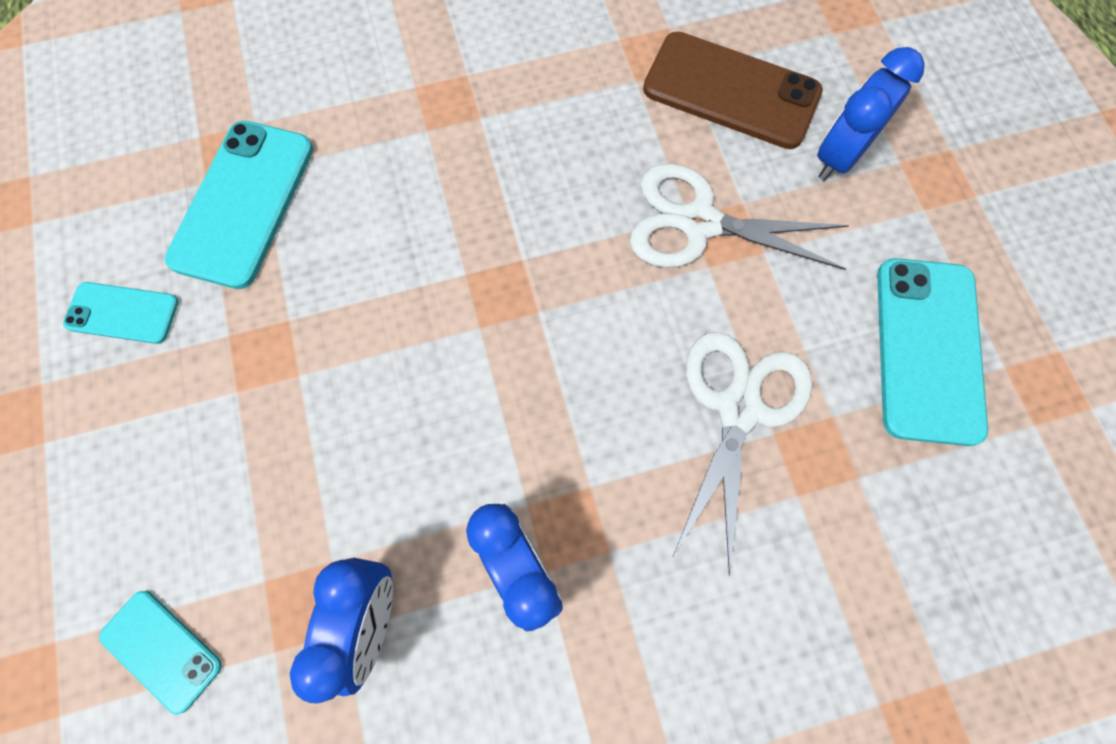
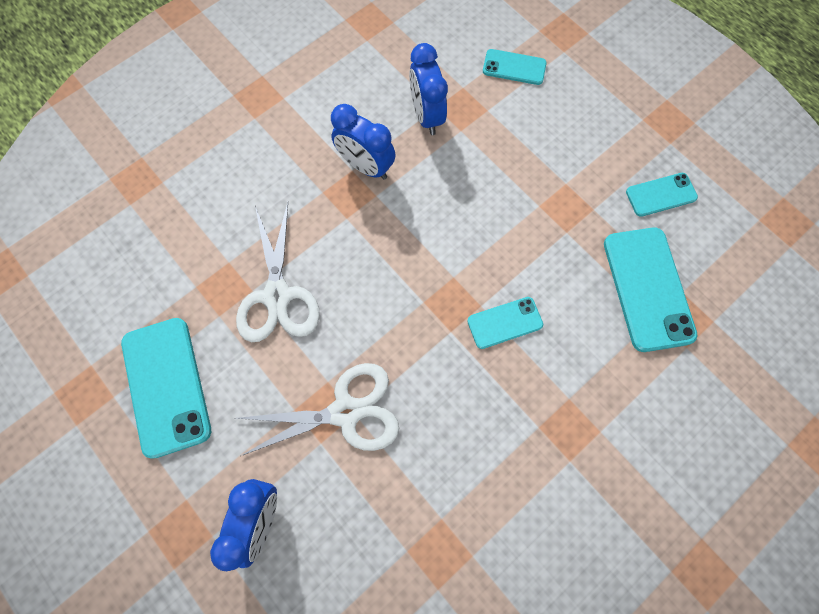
camera: 155 degrees right, 0 degrees up
(448, 240) = (505, 323): none -> turquoise phone
(731, 91) = (363, 544): brown phone -> none

